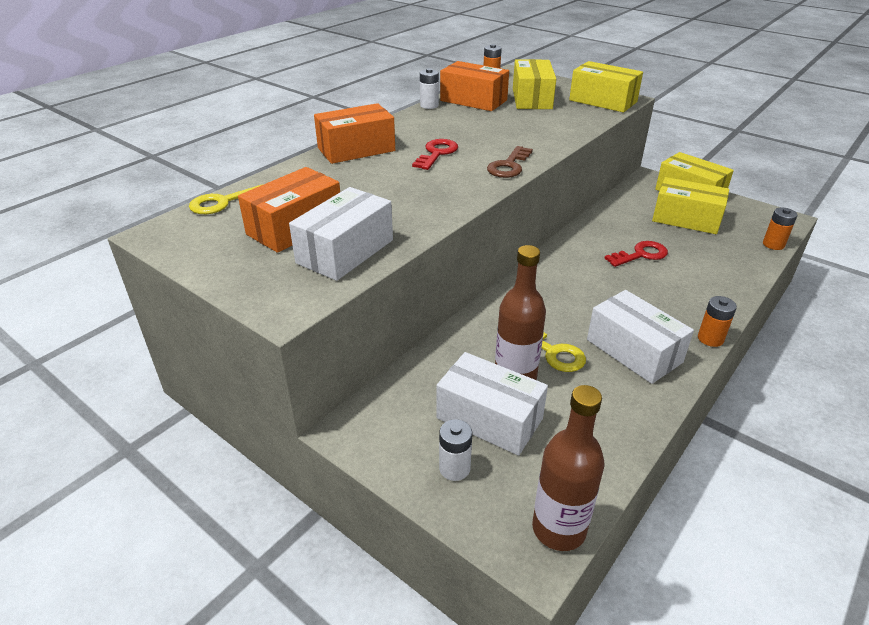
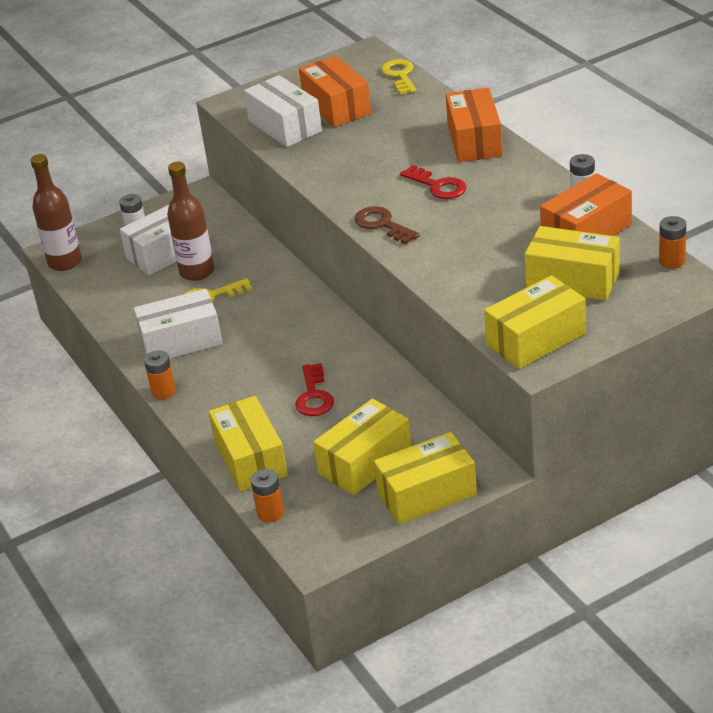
camera: 115 degrees right, 0 degrees up
(735, 266) = (250, 459): none -> yellow box

